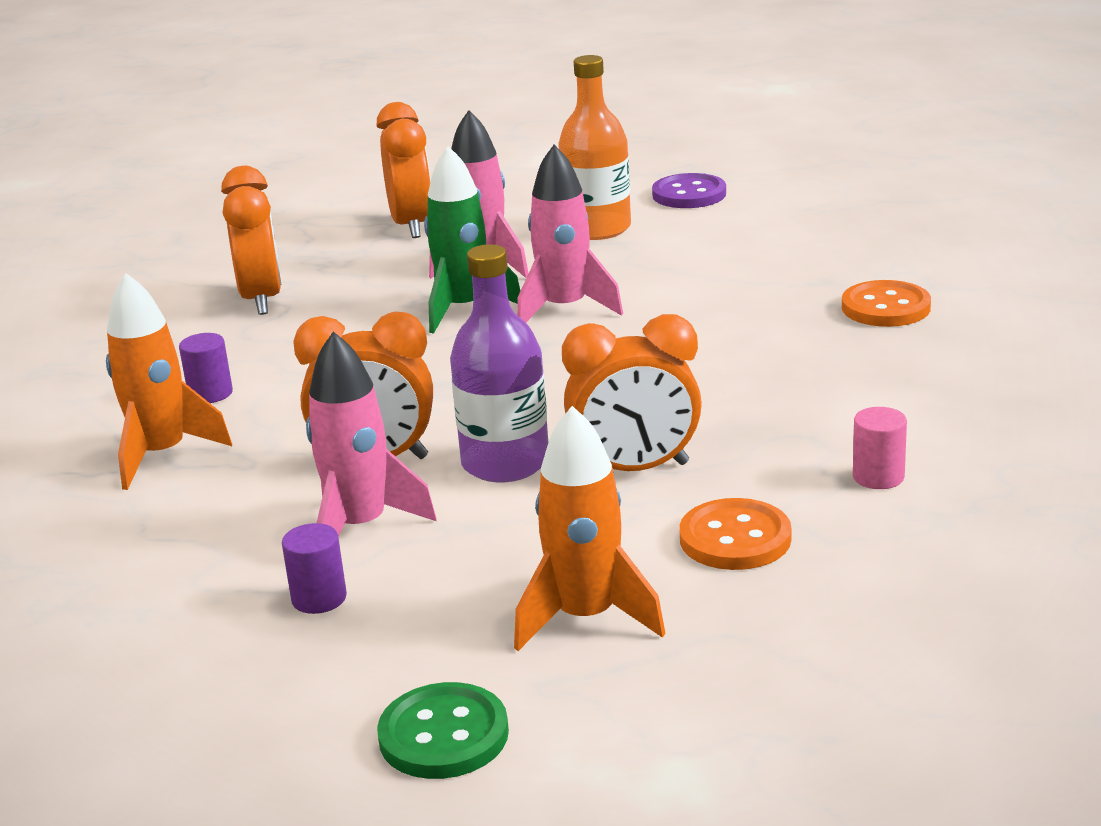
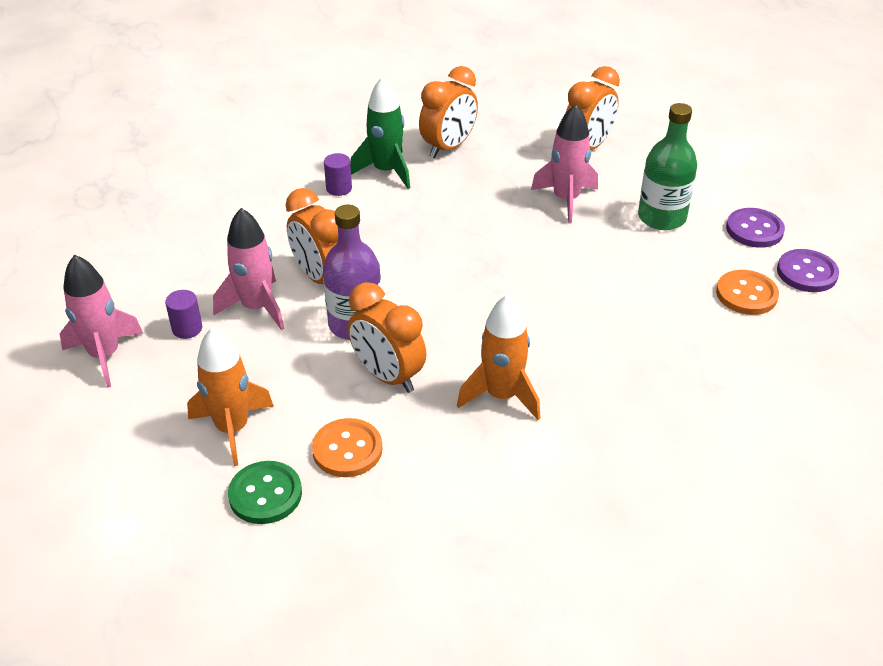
camera: 50 degrees right, 15 degrees up
(163, 454) = (271, 208): orange rocket -> orange rocket (502, 396)
(443, 735) = (107, 429): green button -> green button (265, 494)
(464, 309) = (508, 221): green rocket -> green rocket (386, 171)
(565, 309) = (545, 257): pink rocket -> pink rocket (105, 355)
(597, 229) = (661, 217): orange bottle -> green bottle
(789, 194) = (806, 273): none -> purple button
(878, 477) = (461, 480): pink cylinder -> none
(885, 307) = (684, 391): orange button -> orange button (746, 294)

